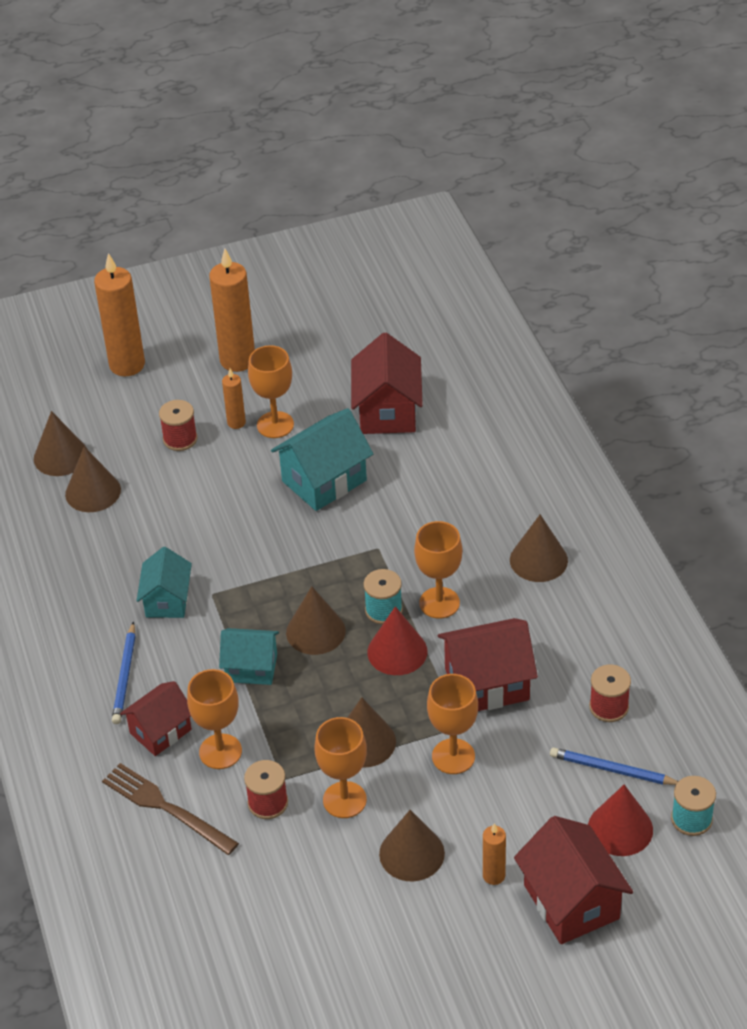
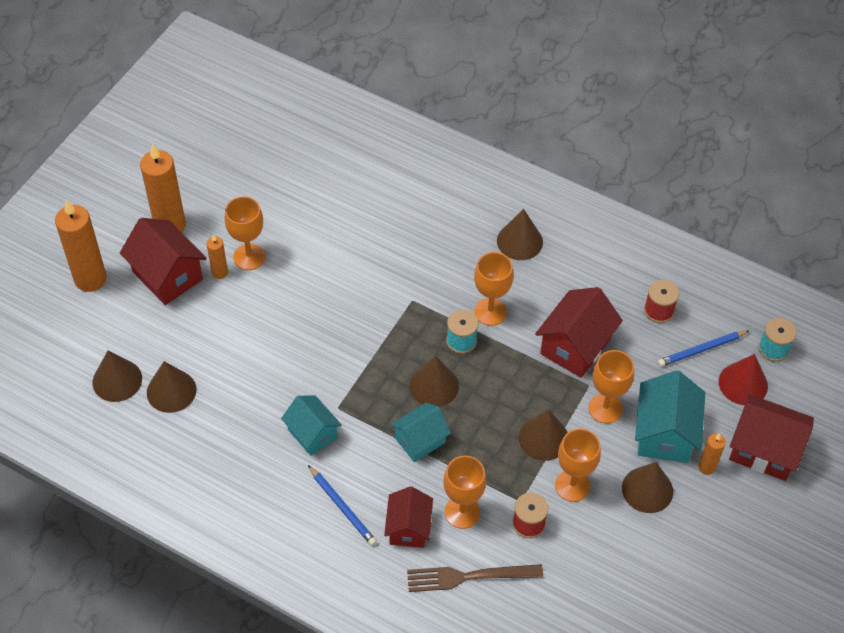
camera: 45 degrees left, 10 degrees up
(180, 439) = (192, 310): red spool -> none
(324, 481) = (326, 276): turquoise house -> turquoise house (664, 434)
(387, 411) = (316, 199): red house -> red house (167, 275)
(397, 651) = (499, 363): red cone -> none

